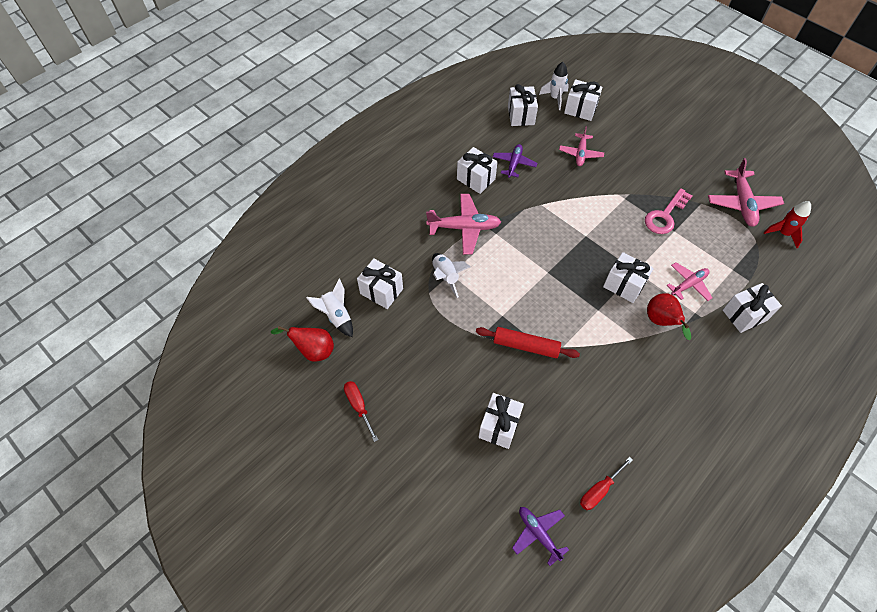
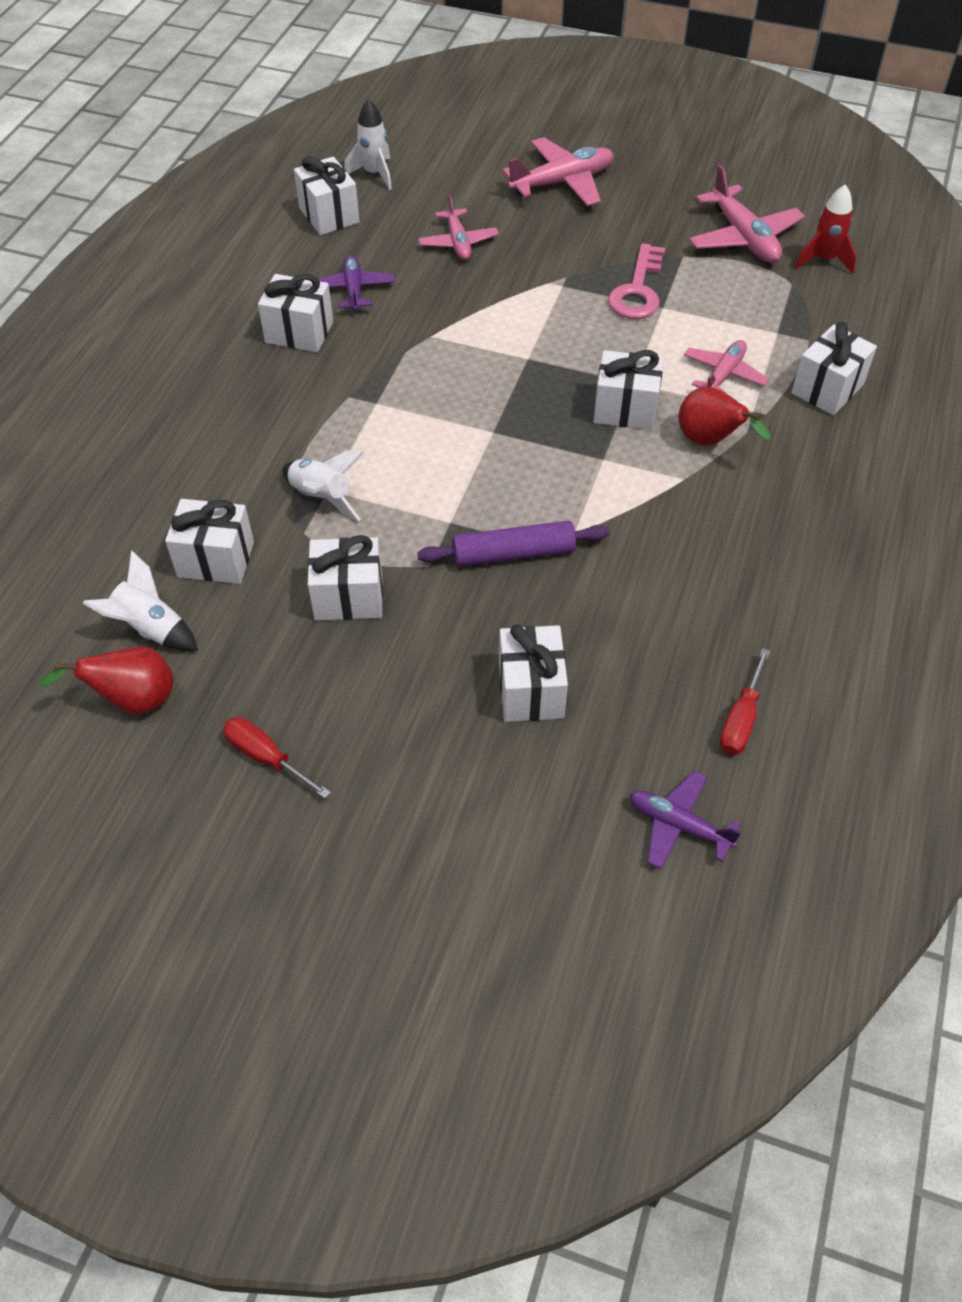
camera: 25 degrees left, 5 degrees down
(464, 228) = (316, 412): pink plane -> pink plane (562, 183)
(526, 346) = (513, 553): red rolling pin -> purple rolling pin
(580, 109) = (425, 179): white gift -> white gift (348, 597)

